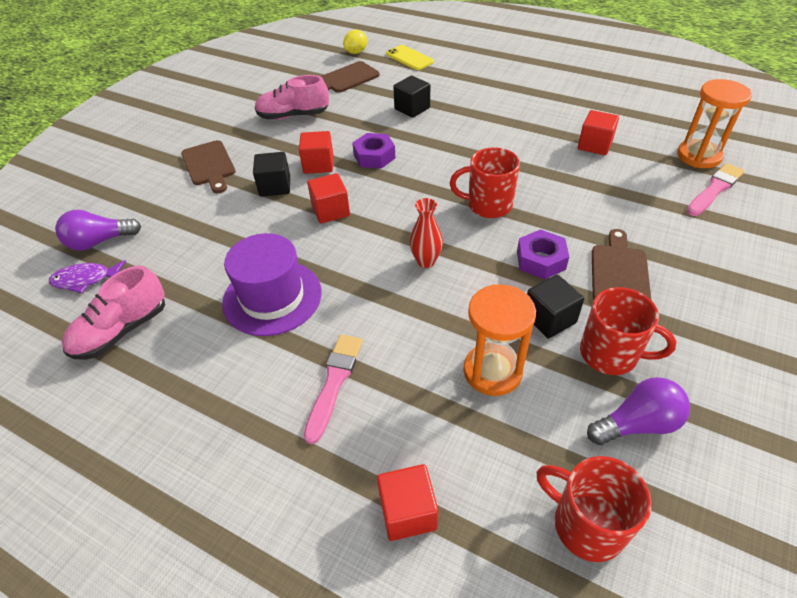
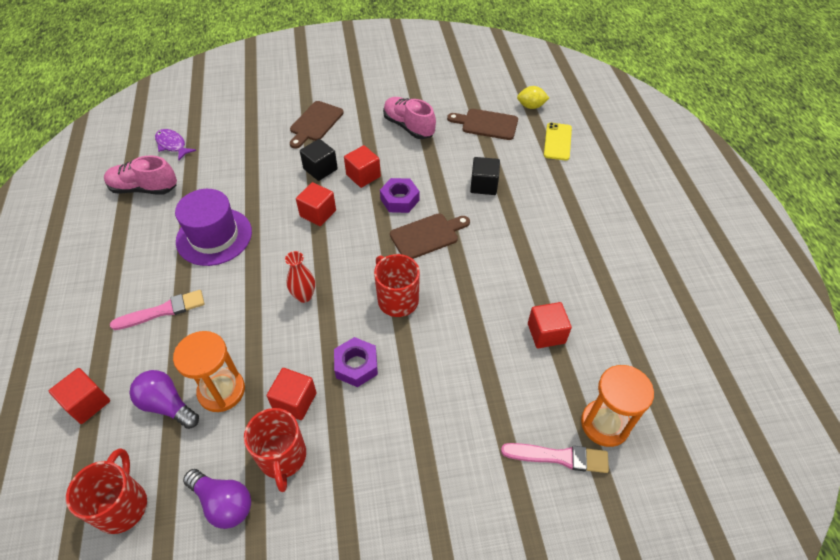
camera: 50 degrees right, 5 degrees up
(99, 242) = (206, 127): purple light bulb -> purple light bulb (167, 405)
(549, 318) = (295, 401): black cube -> red cube
(619, 273) = (379, 426): brown cutting board -> brown cutting board (427, 235)

